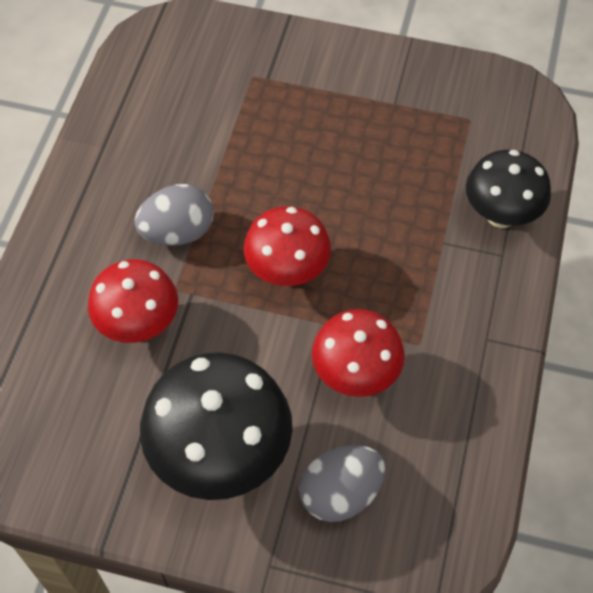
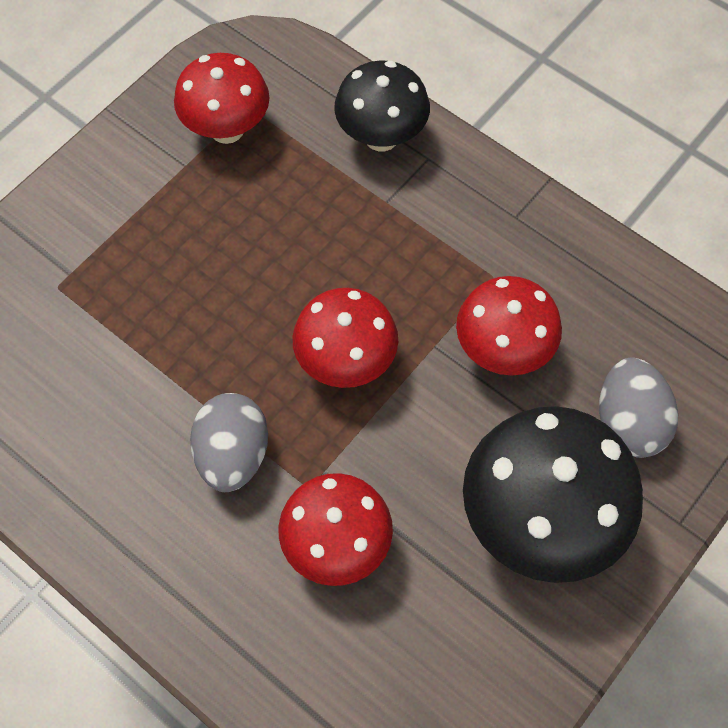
camera: 65 degrees left, 5 degrees up
(441, 114) = (227, 129): none -> red mushroom

